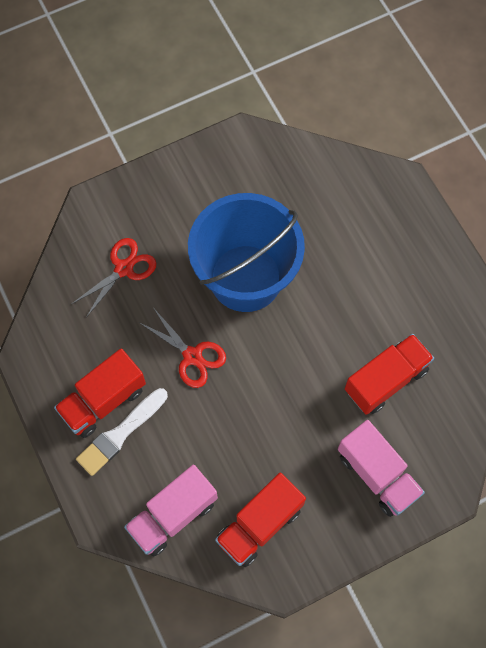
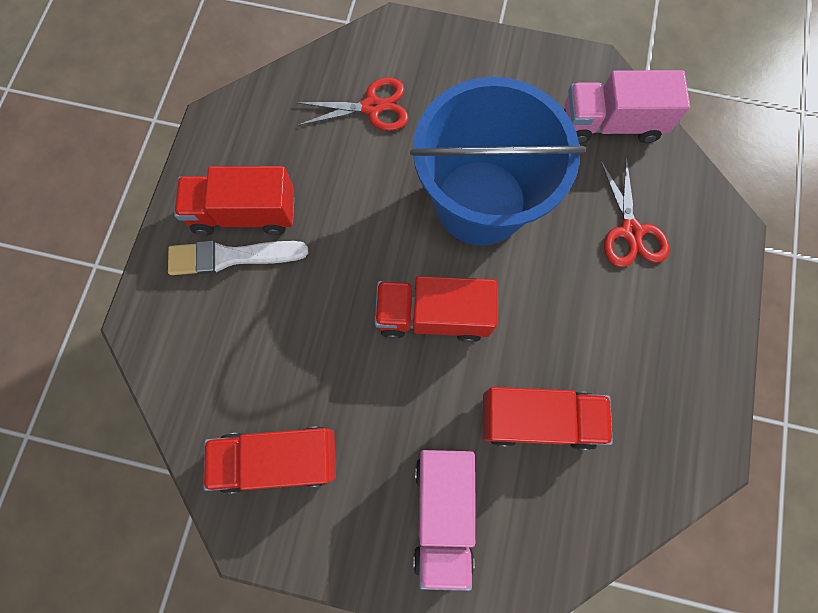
camera: 40 degrees right, 5 degrees up
(173, 515) = (207, 376): pink truck -> pink truck (611, 124)
(192, 356) = (362, 237): red scissors -> red scissors (631, 231)
(276, 369) = (433, 316): none -> red truck

